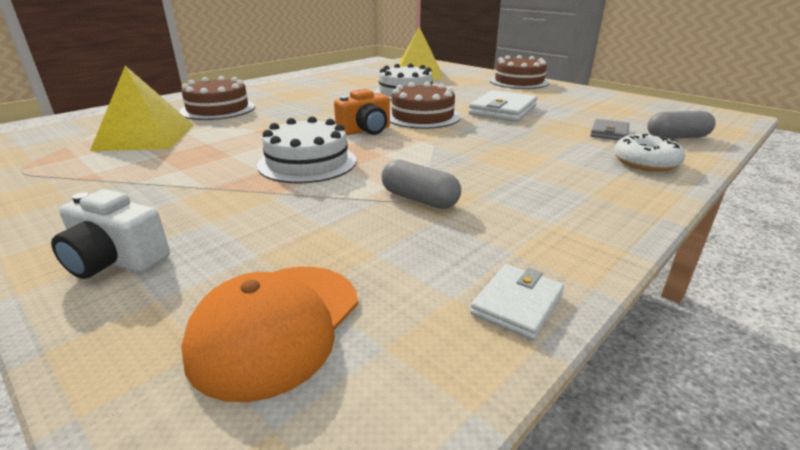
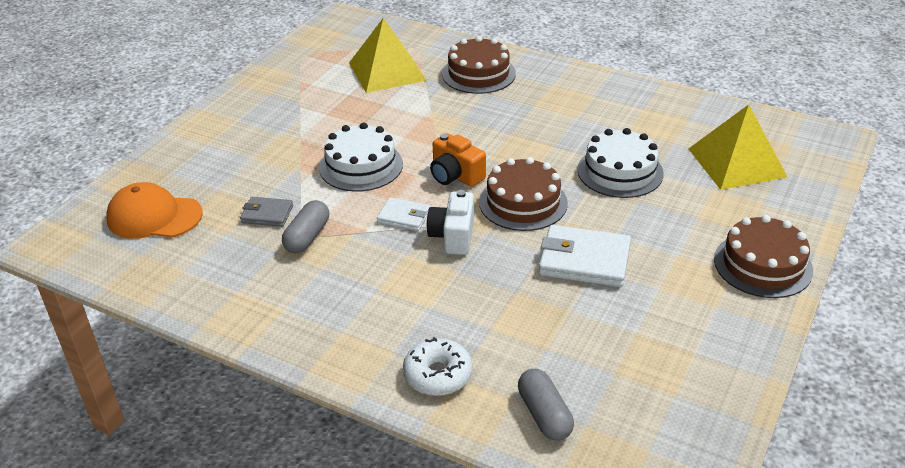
camera: 75 degrees right, 10 degrees up
(116, 261) = (203, 145): white camera -> white camera (453, 236)
(517, 304) = (180, 295): white wallet -> white wallet (404, 217)
(609, 133) = (533, 353): grey wallet -> grey wallet (267, 214)

